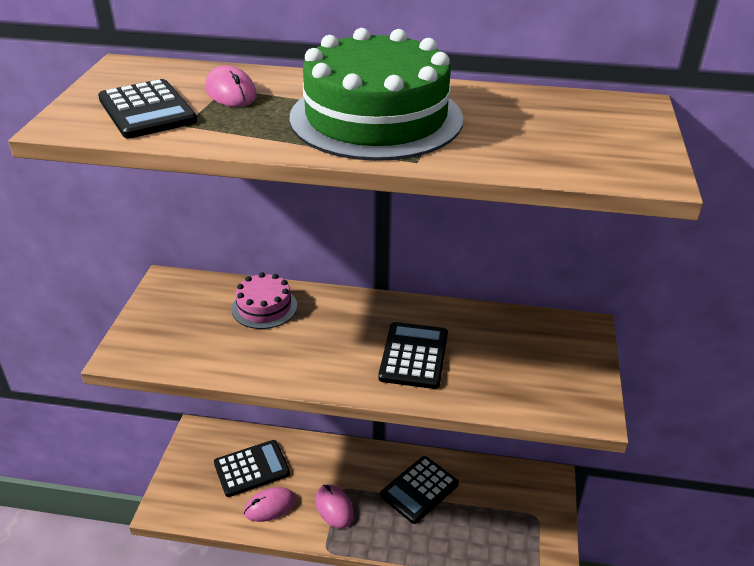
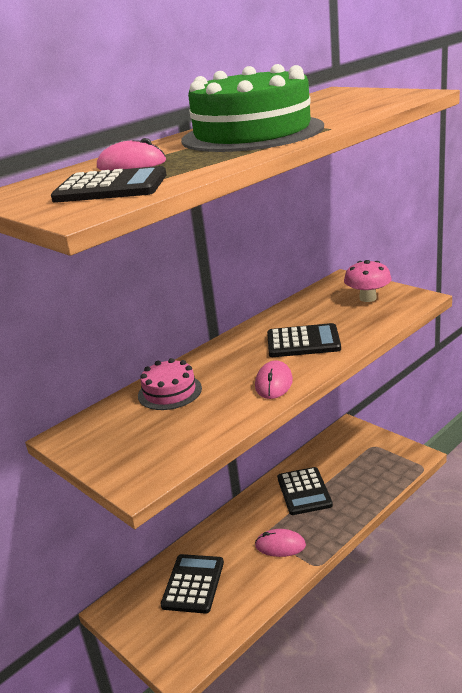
camera: 50 degrees left, 10 degrees down
(270, 506) = (244, 586): pink mouse -> pink mouse (274, 383)
(414, 356) = (303, 342): black calculator -> black calculator turned 135 degrees clockwise
(554, 367) = (368, 298): none -> pink mushroom

